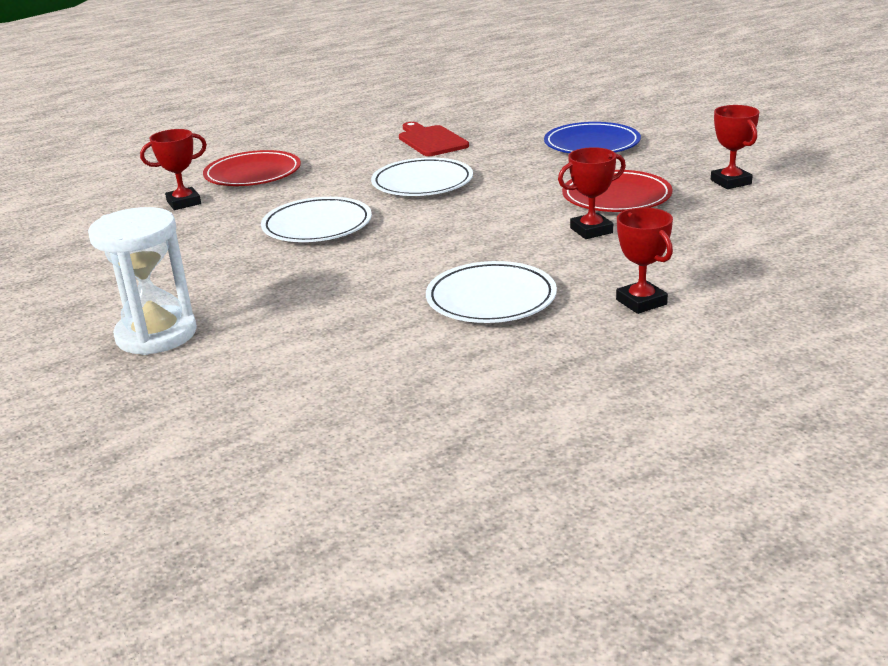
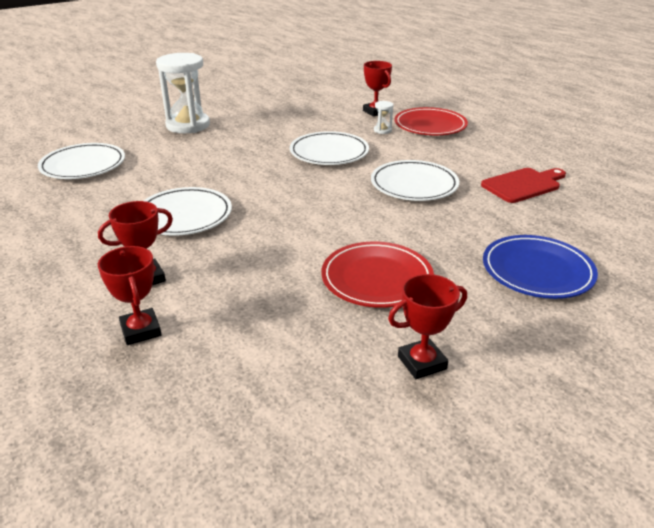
camera: 85 degrees right, 5 degrees up
(256, 198) = (382, 130): none -> white hourglass
(301, 408) = (83, 165): none -> white plate
(591, 230) = (296, 261): red trophy -> red trophy (141, 330)

